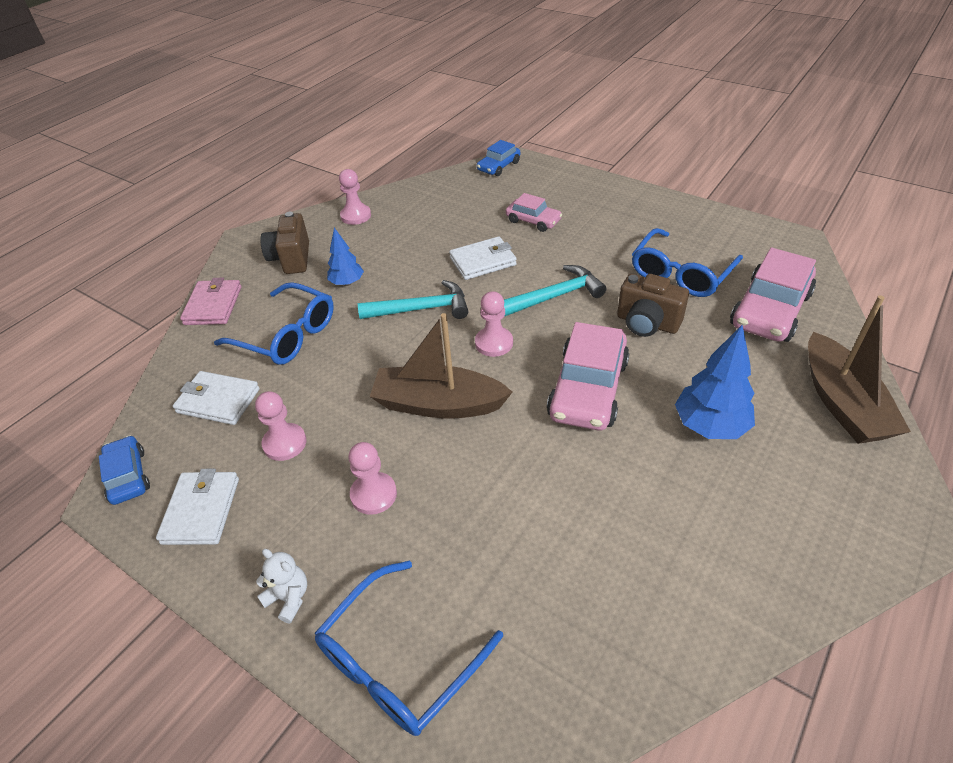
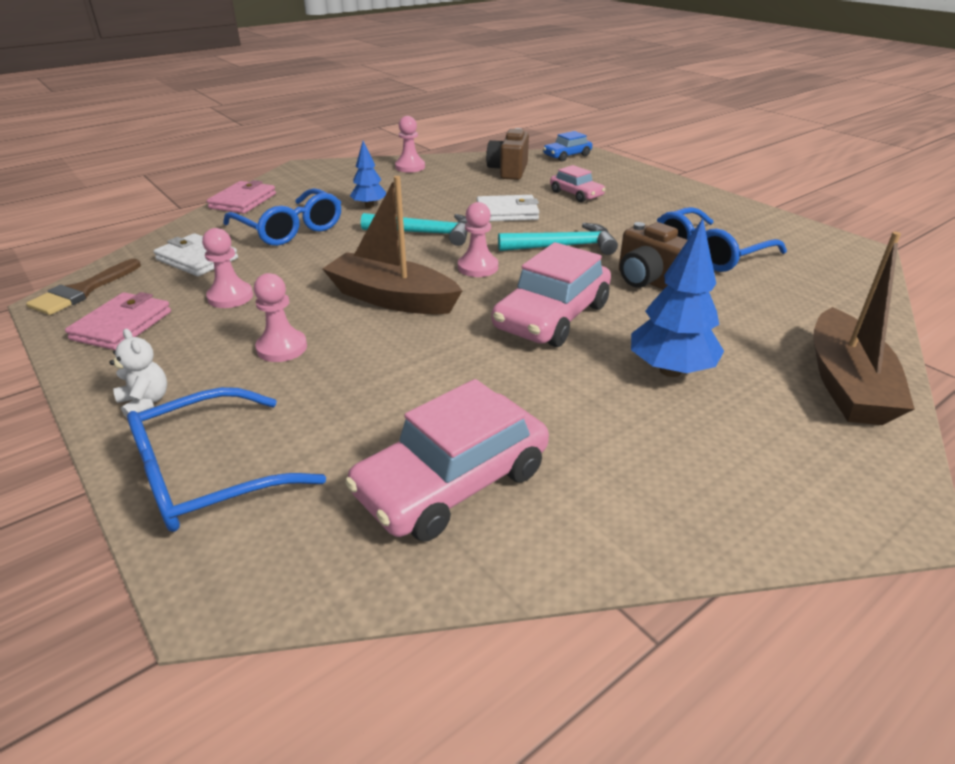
camera: 15 degrees right, 10 degrees down
(128, 476) = (83, 291): blue car -> brown brush
(201, 510) = (122, 325): white wallet -> pink wallet
(291, 259) = (332, 184): brown camera -> brown camera (508, 171)
(770, 310) = (797, 296): pink car -> pink car (452, 482)

